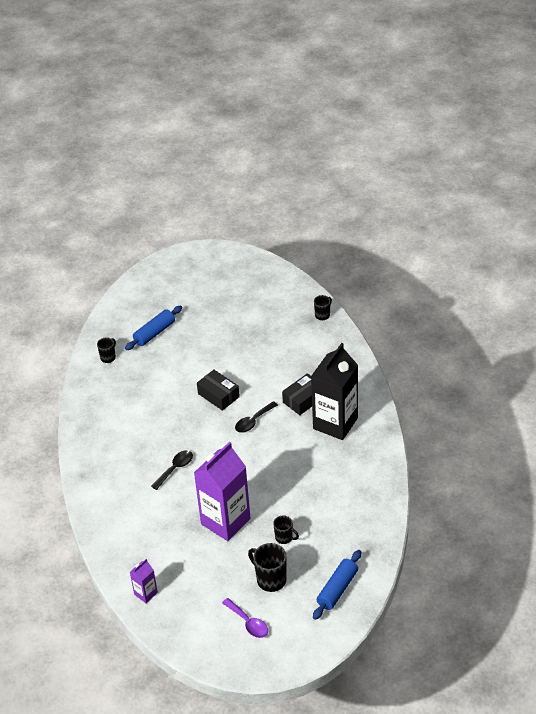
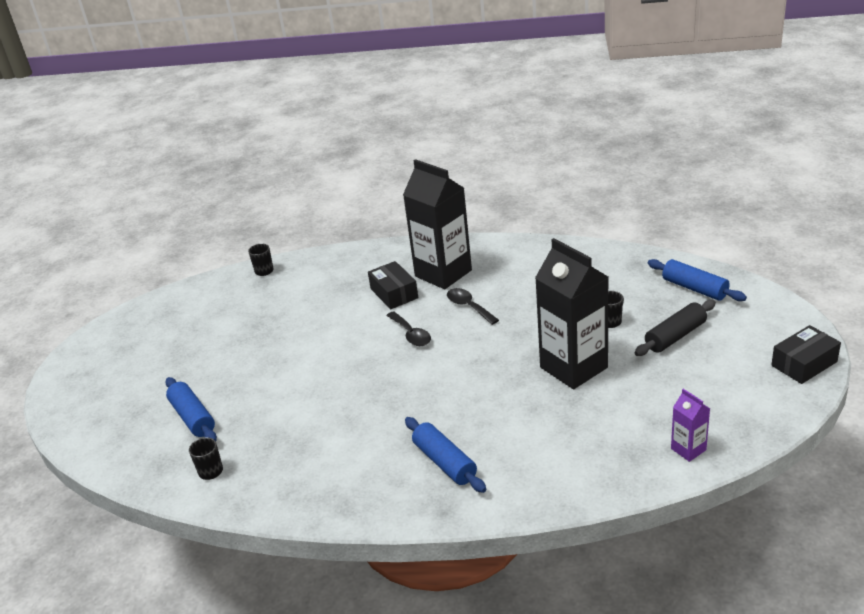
camera: 75 degrees left, 10 degrees down
(124, 467) = (445, 462): none -> blue rolling pin
(175, 469) = (466, 409): black spoon -> black spoon (469, 306)
(218, 395) = (350, 361): black box -> black box (804, 363)
(225, 521) = (573, 367): purple carton -> black carton
(248, 623) = (742, 358): purple spoon -> none
(270, 579) = (675, 336): black mug -> black rolling pin

